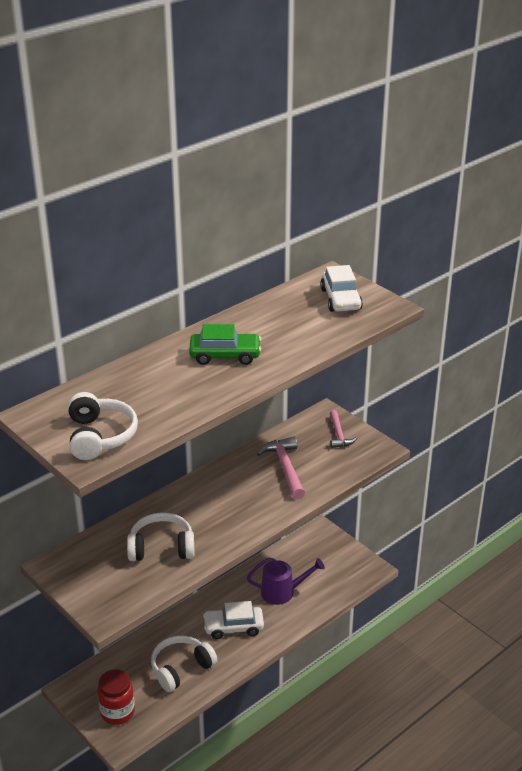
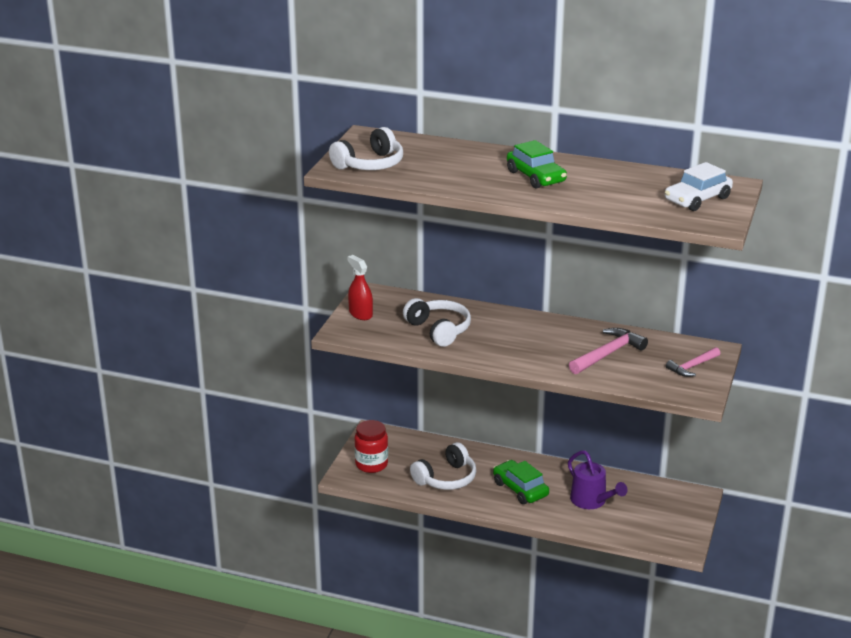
camera: 60 degrees right, 5 degrees down
(85, 587) = (360, 314): none -> red spray bottle
(181, 668) = (446, 478): white headphones -> white headphones turned 120 degrees clockwise
(233, 627) = (520, 489): white car -> green car

